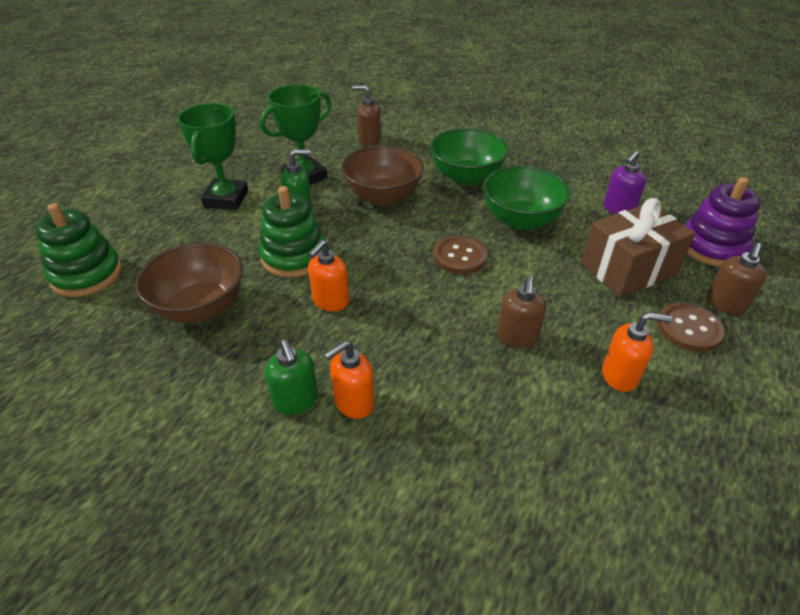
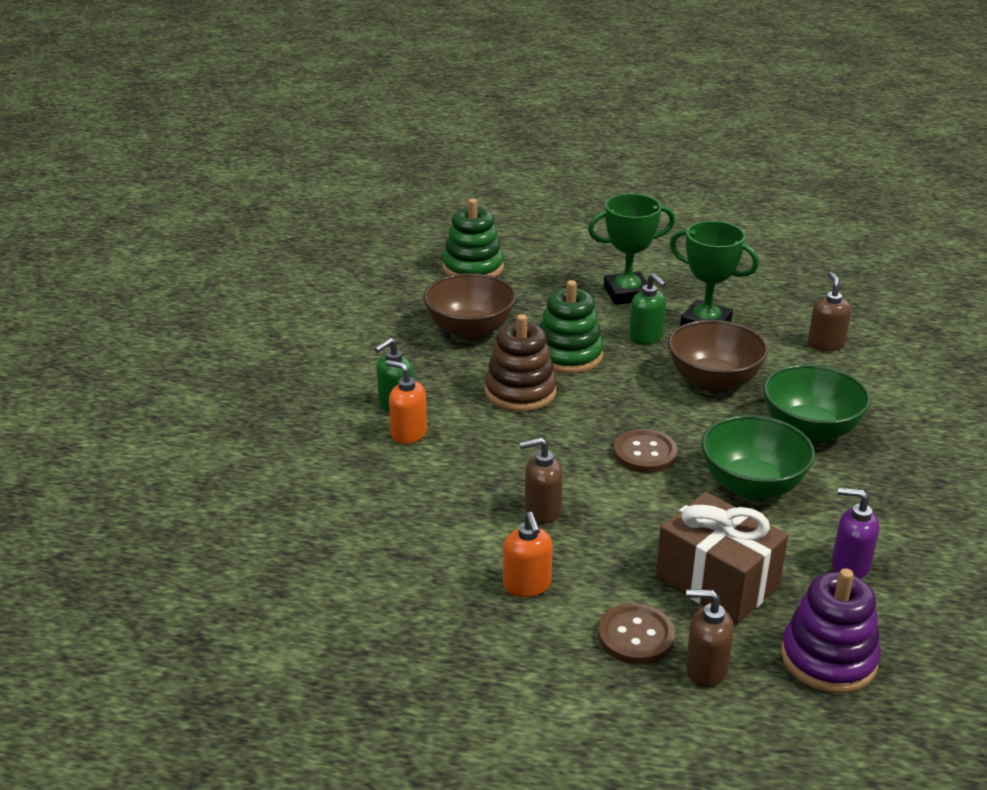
camera: 70 degrees right, 10 degrees down
(330, 301) = (520, 392): orange soap dispenser -> brown stacking toy

